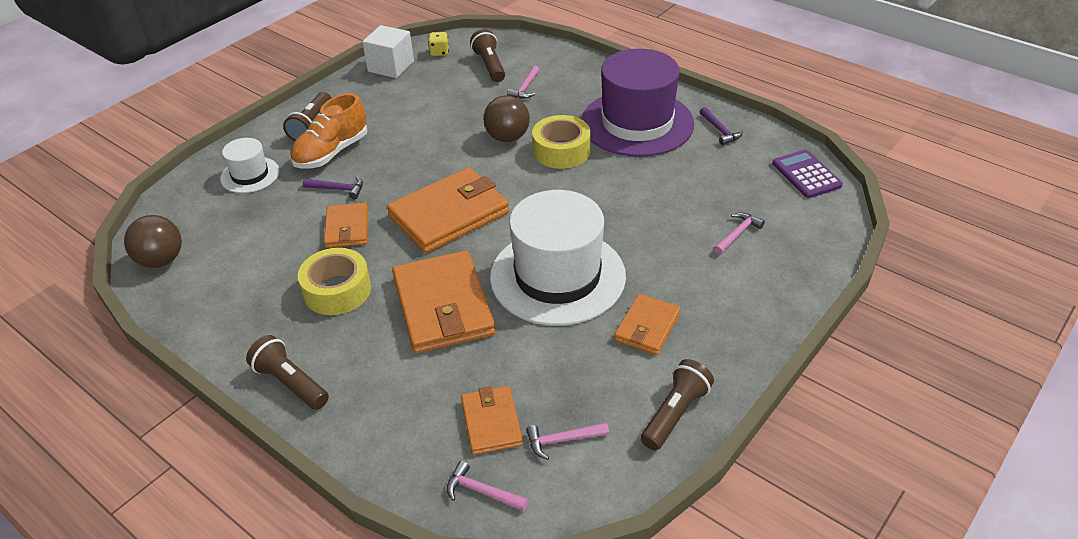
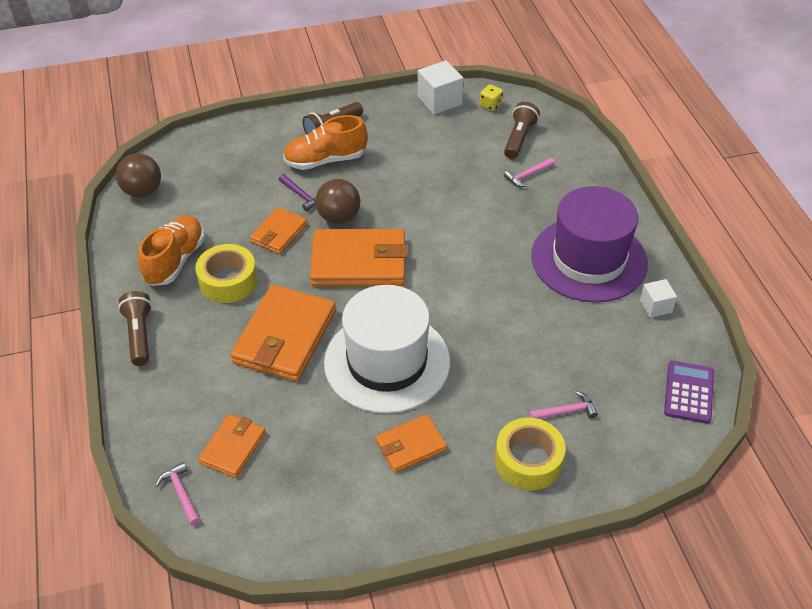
camera: 35 degrees right, 5 degrees up
(250, 175) = (254, 150): white hat -> none
(262, 301) = (175, 261): none -> orange shoe
(507, 137) = (467, 216): brown ball -> brown ball (339, 217)
(561, 151) = (498, 252): yellow tape -> yellow tape (528, 461)
(562, 440) = (265, 493): pink hammer -> none
(675, 413) = (361, 526): brown flashlight -> none
(720, 131) = (655, 306): purple hammer -> white cube

